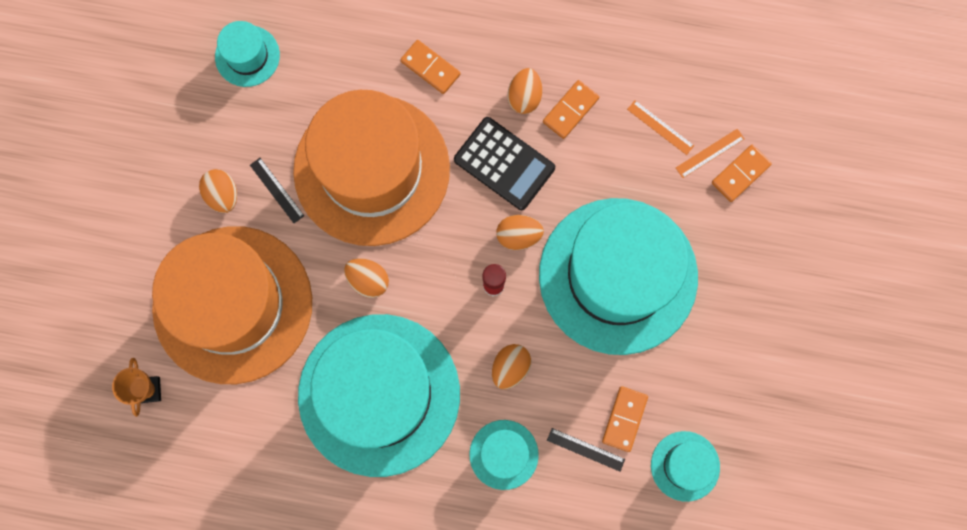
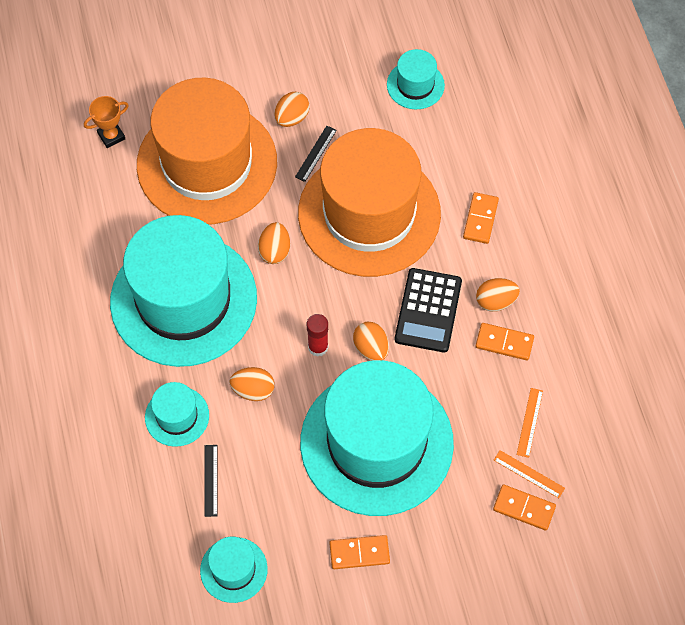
camera: 65 degrees right, 15 degrees down
(624, 419) = (252, 501): orange domino -> orange domino (359, 553)

